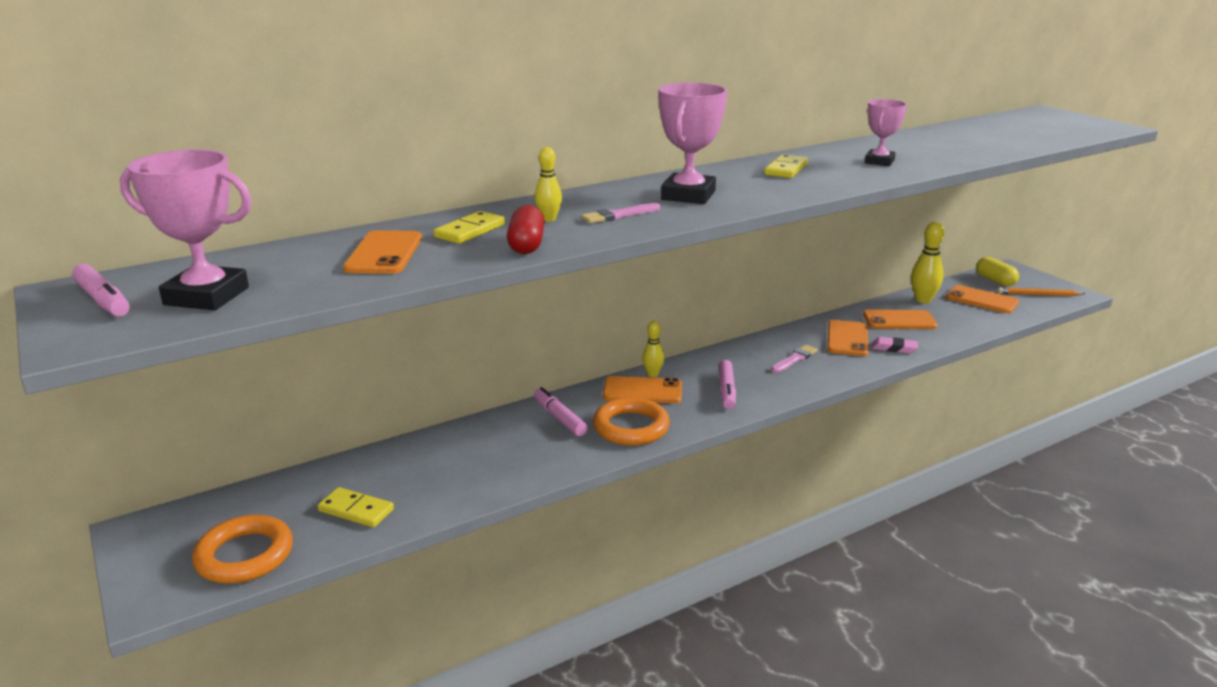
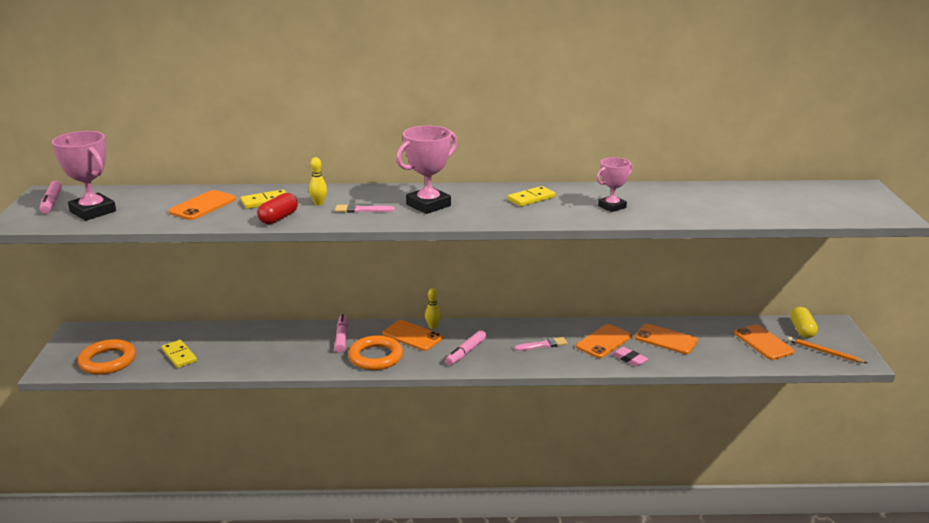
camera: 30 degrees right, 0 degrees up
(923, 300) = (711, 329): yellow bowling pin -> none

